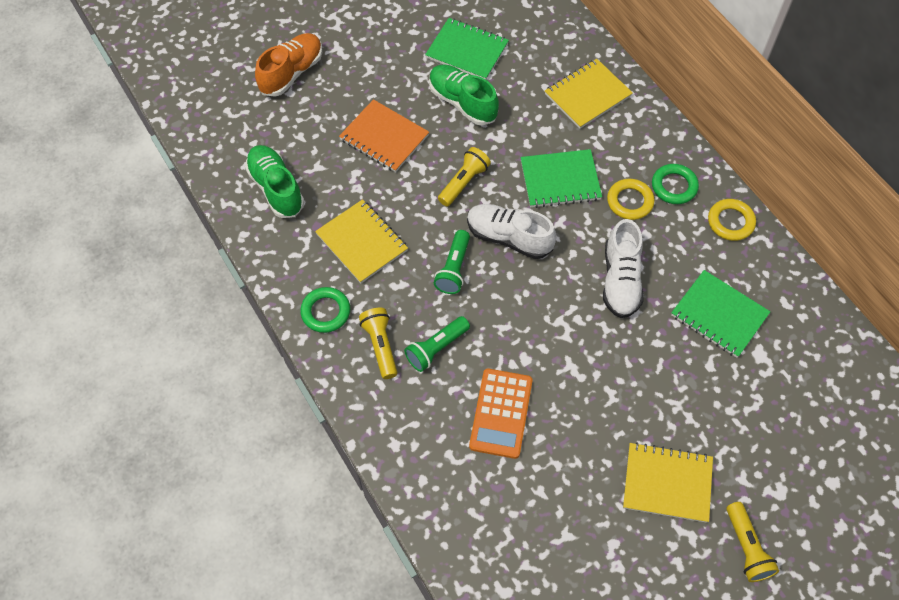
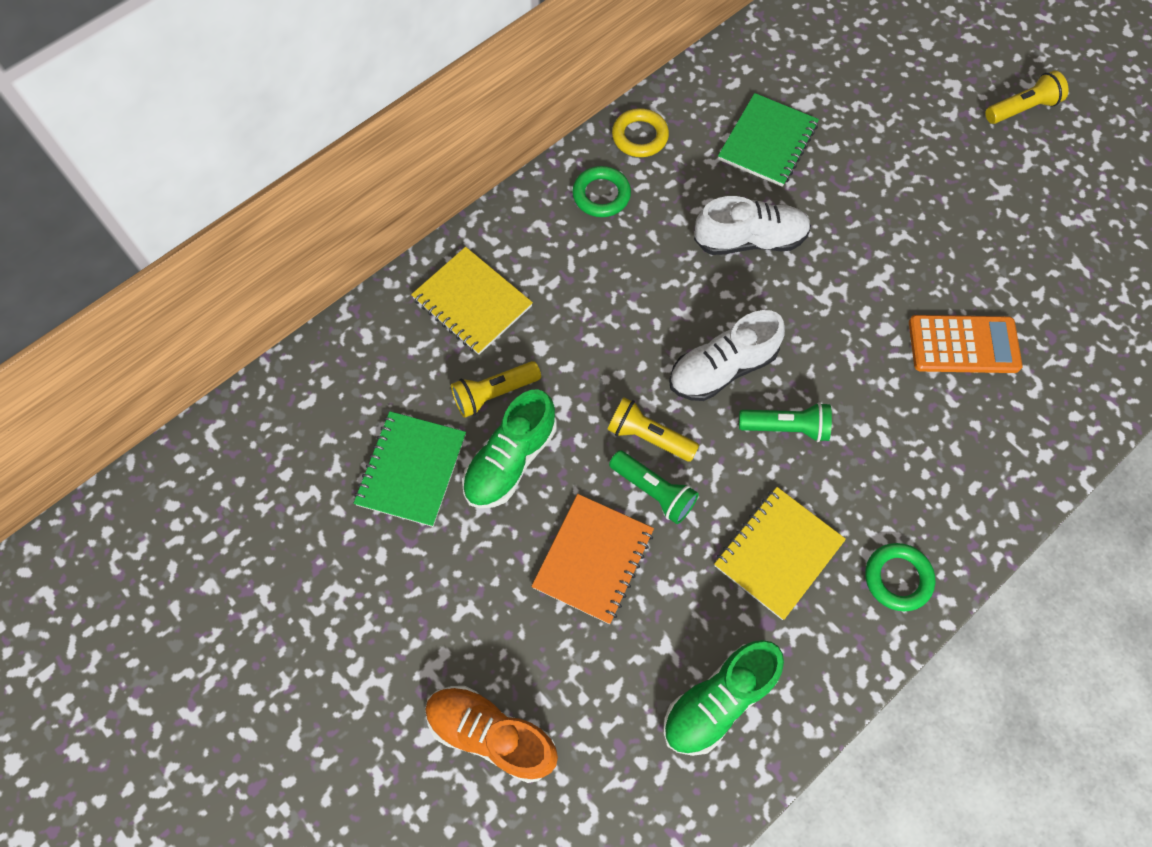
camera: 100 degrees left, 5 degrees up
(380, 346) = (923, 497): yellow flashlight -> yellow flashlight (494, 394)
(436, 348) = (905, 429): green flashlight -> green flashlight (654, 491)
(509, 238) = (722, 369): white shoe -> white shoe turned 45 degrees clockwise
(560, 180) = (619, 320): green notebook -> none
(630, 201) = (634, 239): yellow ring -> none
(667, 483) = (982, 178): yellow notebook -> none

